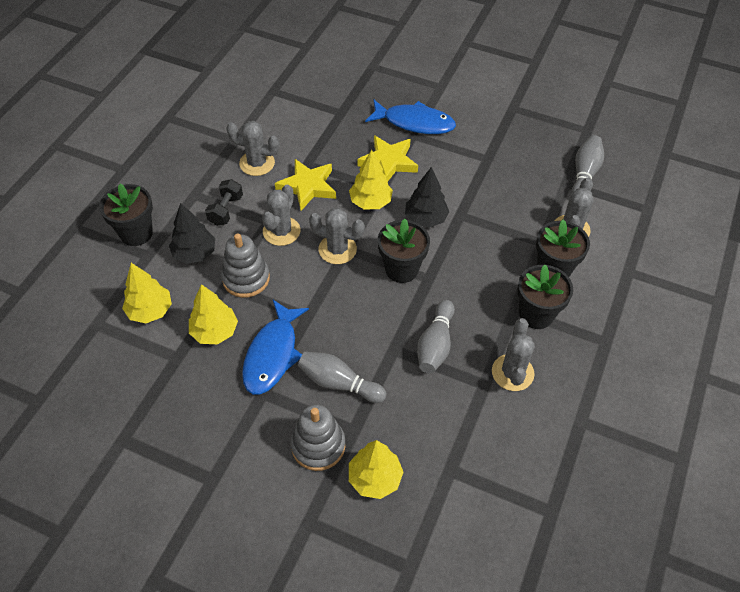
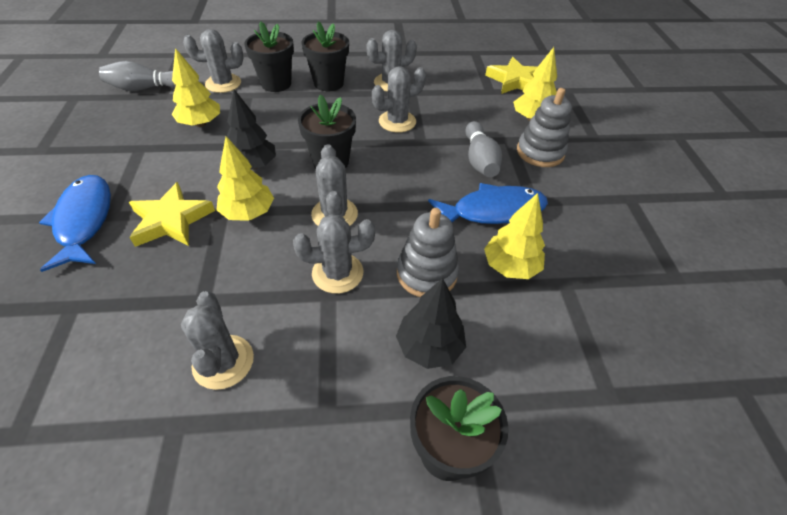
camera: 120 degrees left, 5 degrees down
(150, 311) = (541, 344): yellow tree -> yellow tree (200, 124)
(226, 210) = (336, 352): black dumbbell -> none
(307, 187) = (248, 280): yellow star -> yellow star (514, 81)
(435, 344) = (397, 121): grey bowling pin -> grey cactus

